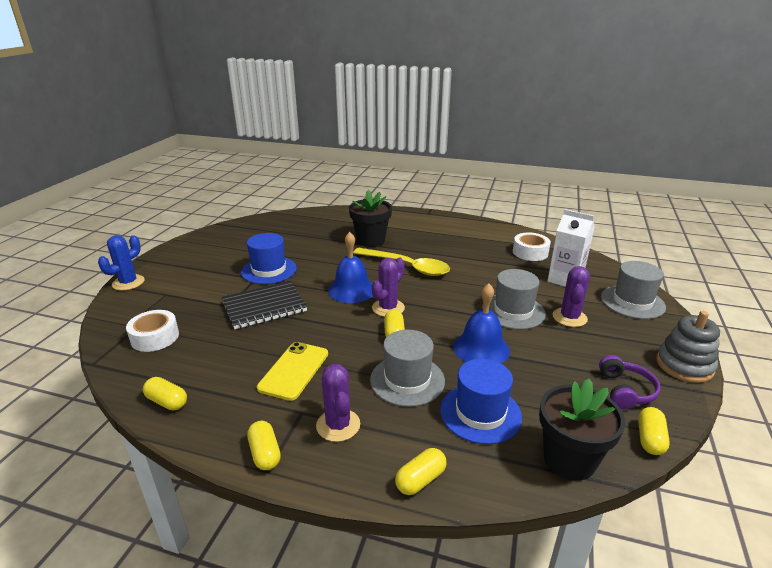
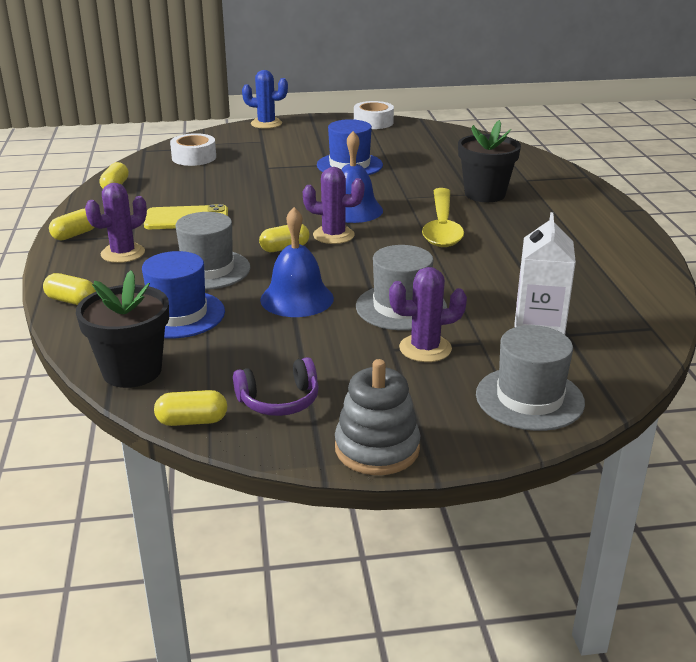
camera: 65 degrees right, 0 degrees up
(264, 306) = (279, 181): black notebook -> none
(530, 252) = (595, 299): white tape -> white tape (373, 122)

